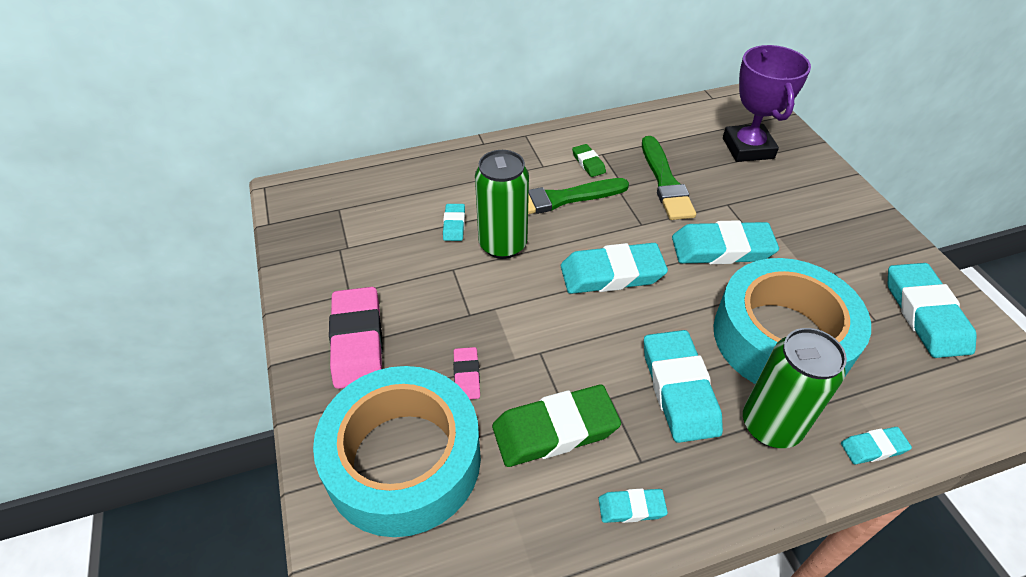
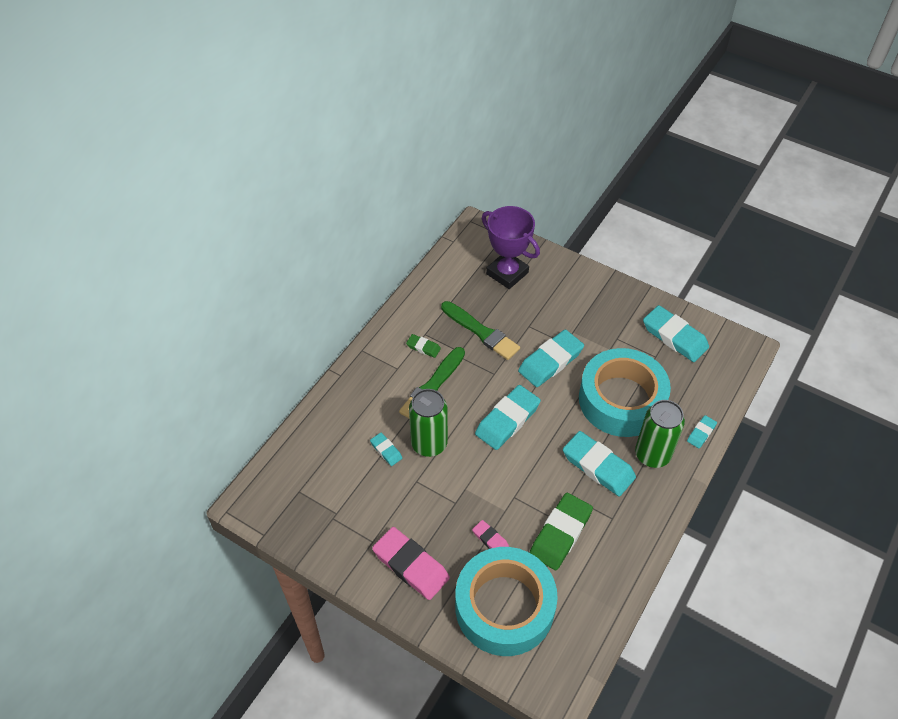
camera: 40 degrees left, 5 degrees up
(631, 508) = (627, 544): turquoise eraser -> none

